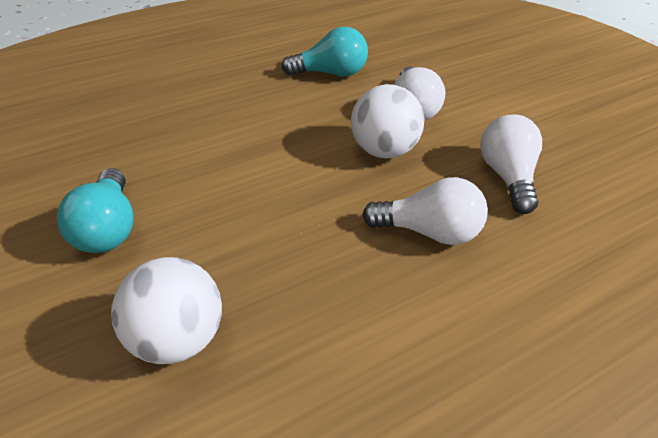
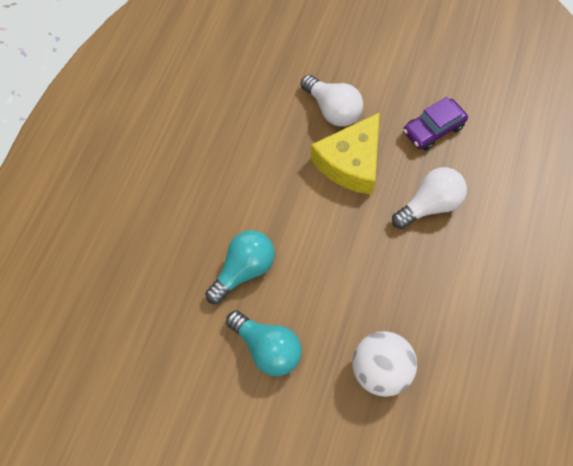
camera: 40 degrees left, 20 degrees up
(330, 73) = (247, 114): turquoise light bulb -> turquoise light bulb (243, 270)
(383, 150) = (350, 162): white ball -> yellow cheese
(507, 176) = (433, 129): white light bulb -> purple car

